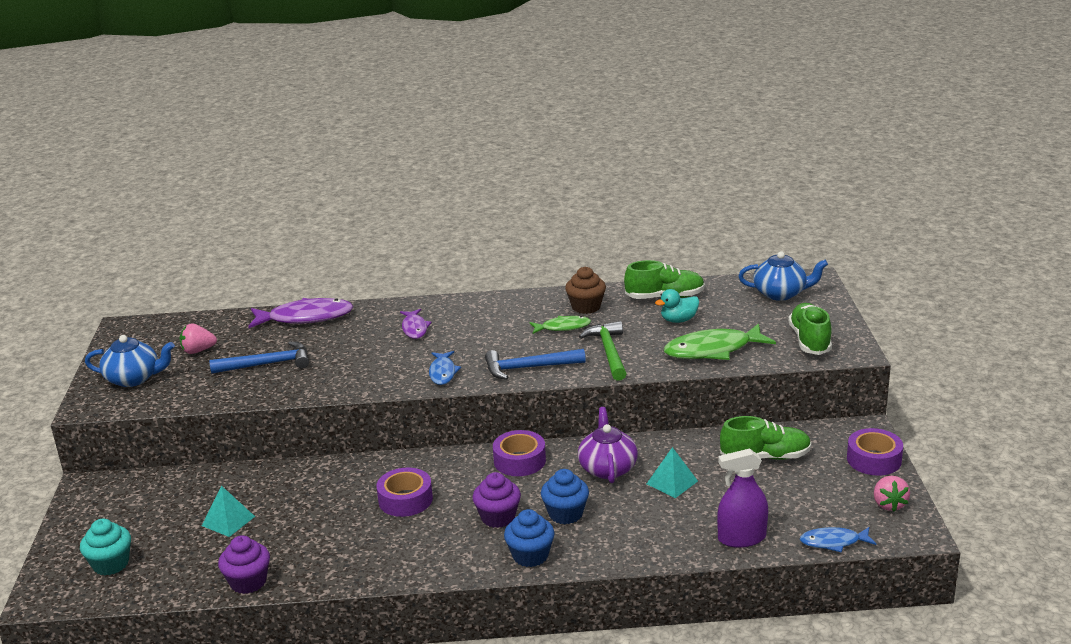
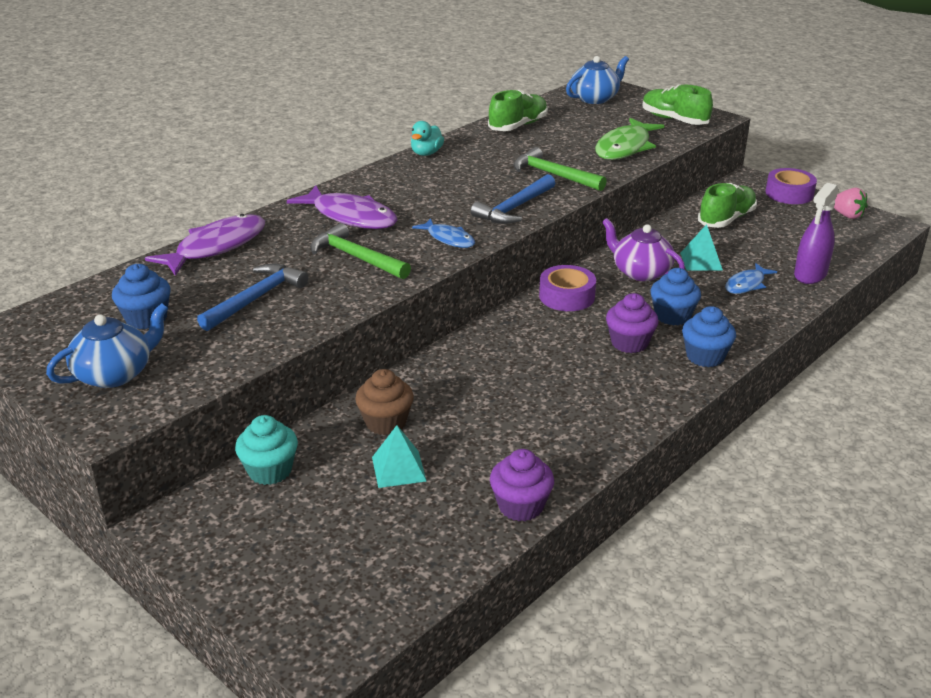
camera: 45 degrees left, 5 degrees up
(111, 564) = (345, 576): turquoise cupcake -> turquoise cupcake (270, 471)
(198, 351) = (146, 319): pink strawberry -> blue cupcake
(366, 361) = (356, 257): none -> green hammer
(405, 500) = (531, 368): purple tape -> none
(414, 328) = (350, 216): purple fish -> purple fish, size x1.75
(563, 327) = (481, 171): green fish -> none
(586, 307) = (470, 152): brown cupcake -> brown cupcake (385, 422)
(678, 320) = (560, 137): turquoise duck -> turquoise duck (426, 153)
(833, 542) = (862, 251): blue fish -> blue fish (746, 284)

